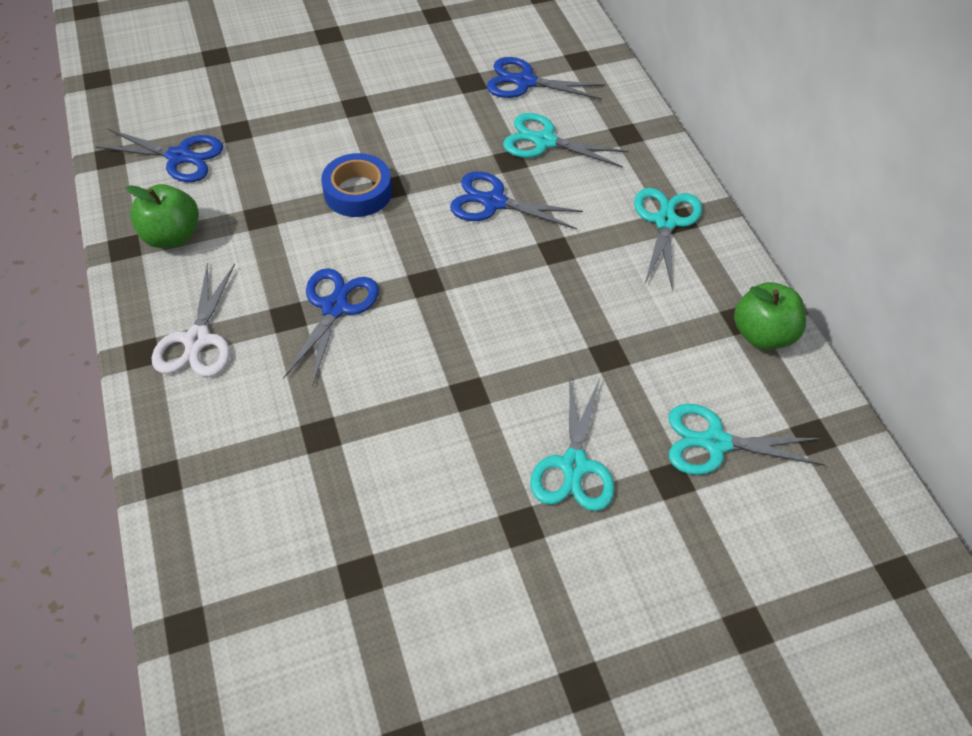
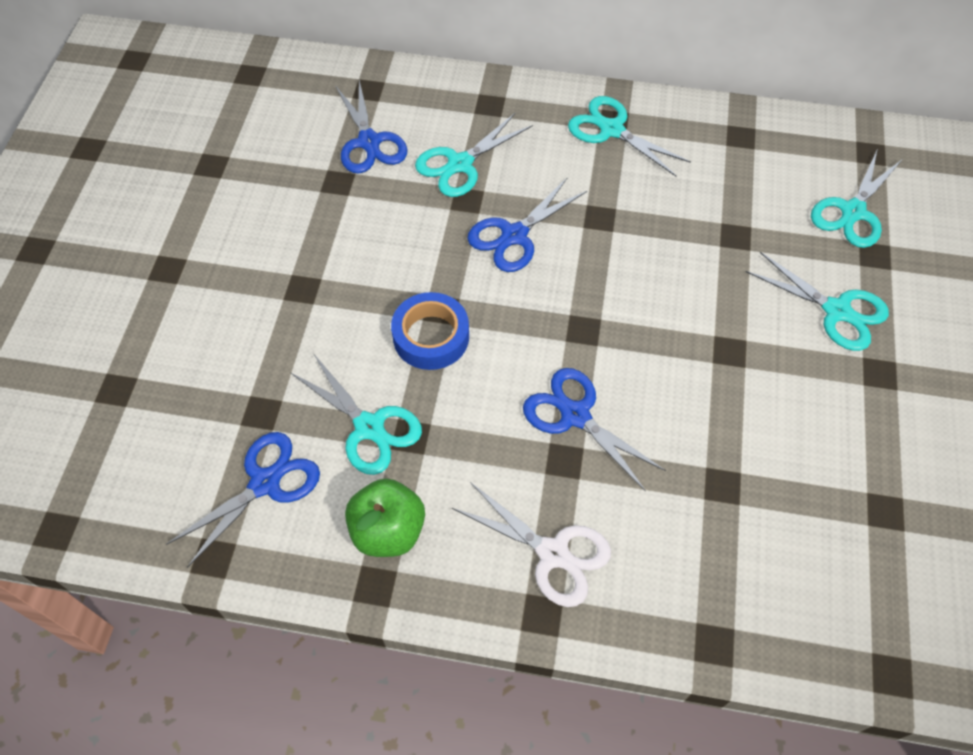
camera: 60 degrees left, 5 degrees up
(255, 191) = (369, 427): none -> turquoise scissors
(525, 82) = (369, 142): blue scissors -> blue scissors turned 60 degrees counterclockwise
(762, 334) = (763, 131): green apple -> none

